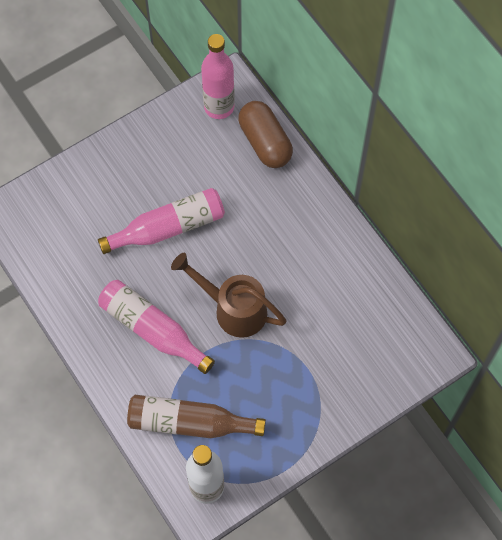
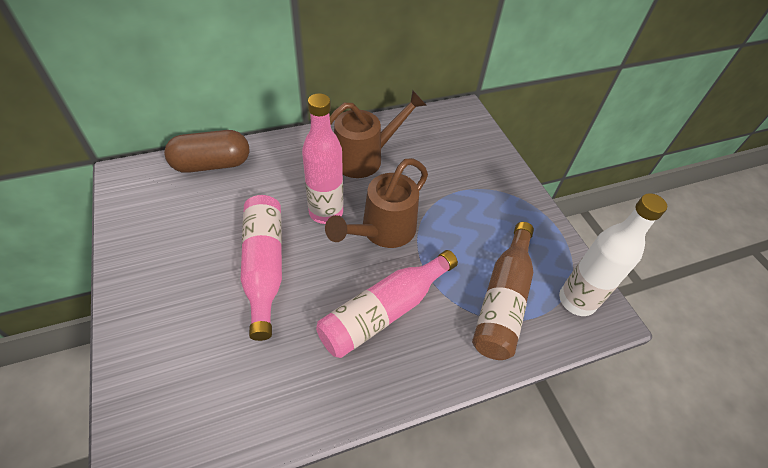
camera: 80 degrees left, 15 degrees down
(219, 107) = (147, 189): pink bottle -> pink bottle (326, 212)
(321, 269) = (364, 158): none -> brown watering can

